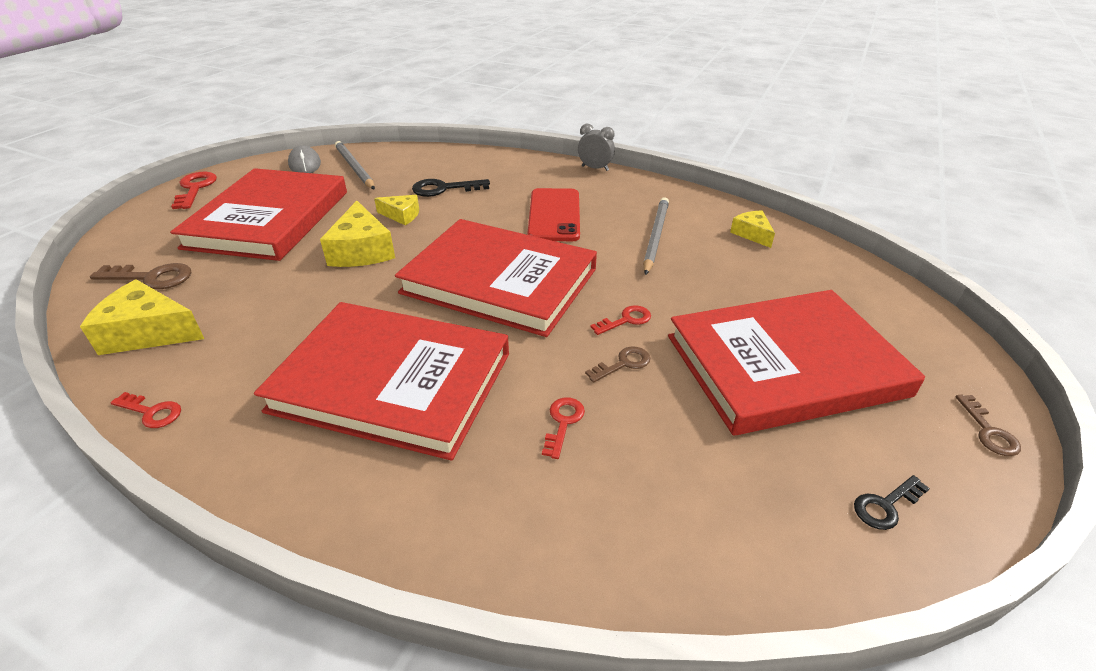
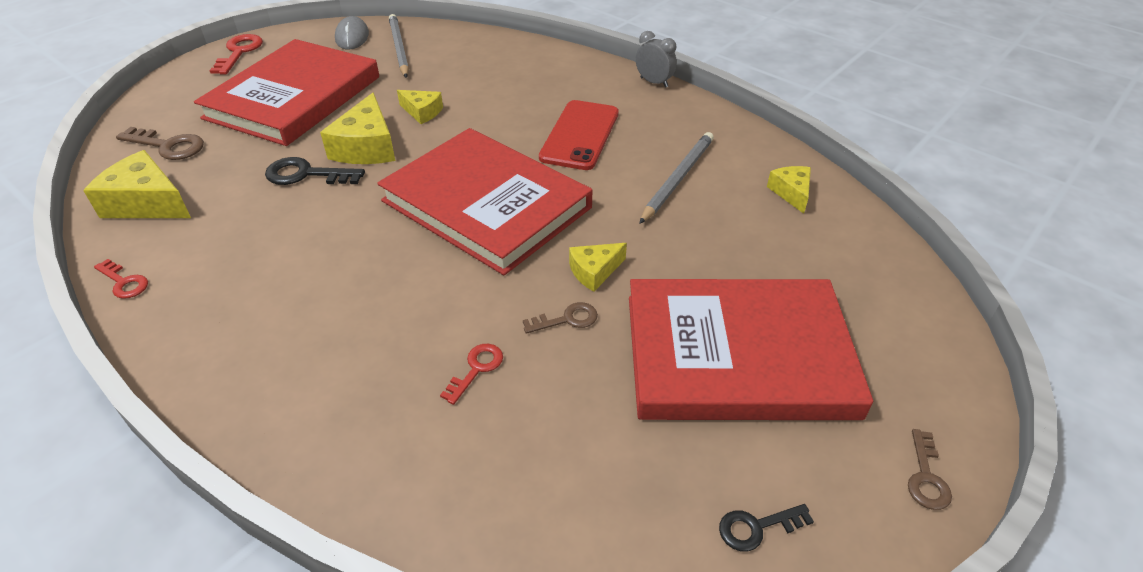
camera: 15 degrees right, 5 degrees up
(392, 382) = (337, 294): red book -> none
(444, 189) = (479, 86): black key -> black key (306, 174)
(626, 320) = (594, 271): red key -> yellow cheese

